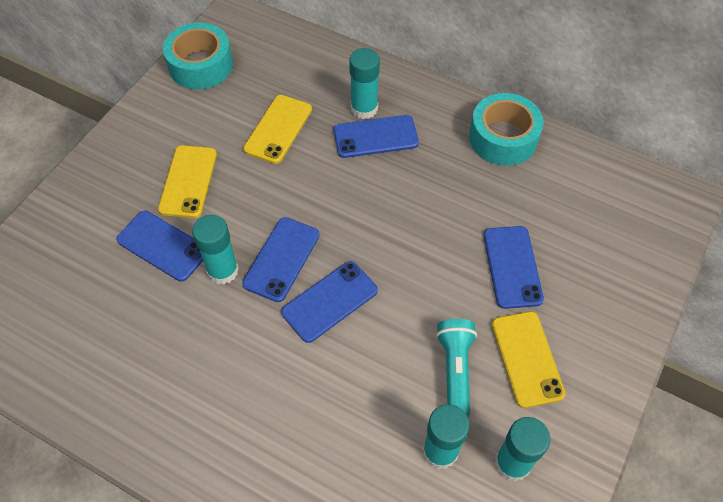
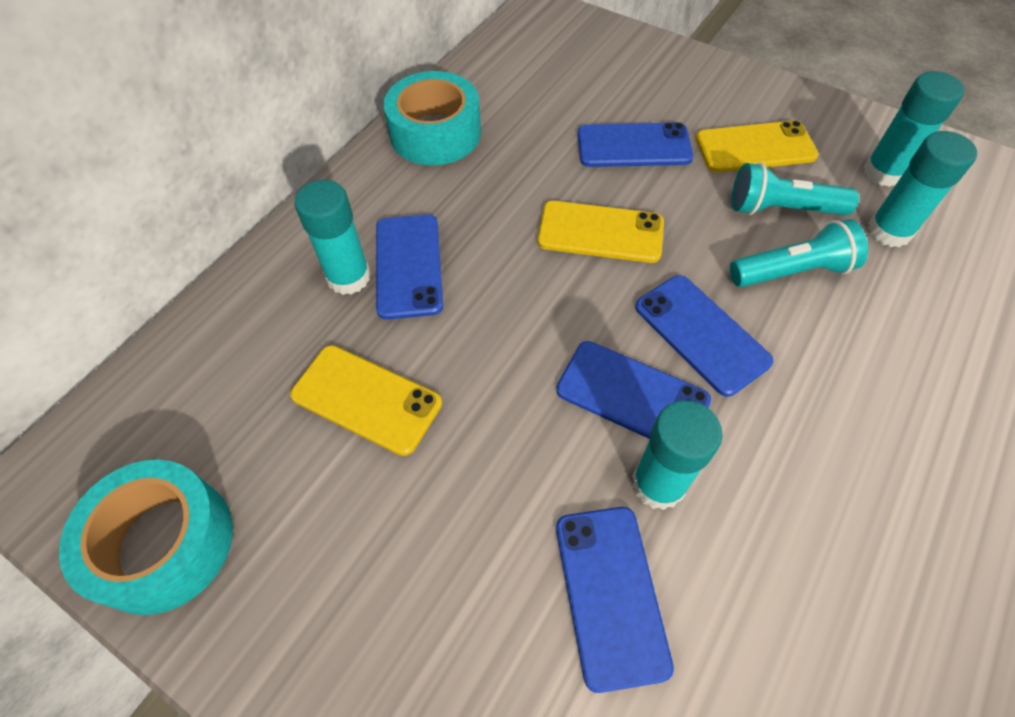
camera: 85 degrees left, 0 degrees up
(163, 246) = (610, 594): blue phone -> blue phone turned 45 degrees counterclockwise
(188, 181) = (464, 553): yellow phone -> yellow phone (600, 232)
(390, 368) = (792, 271): none -> turquoise flashlight

